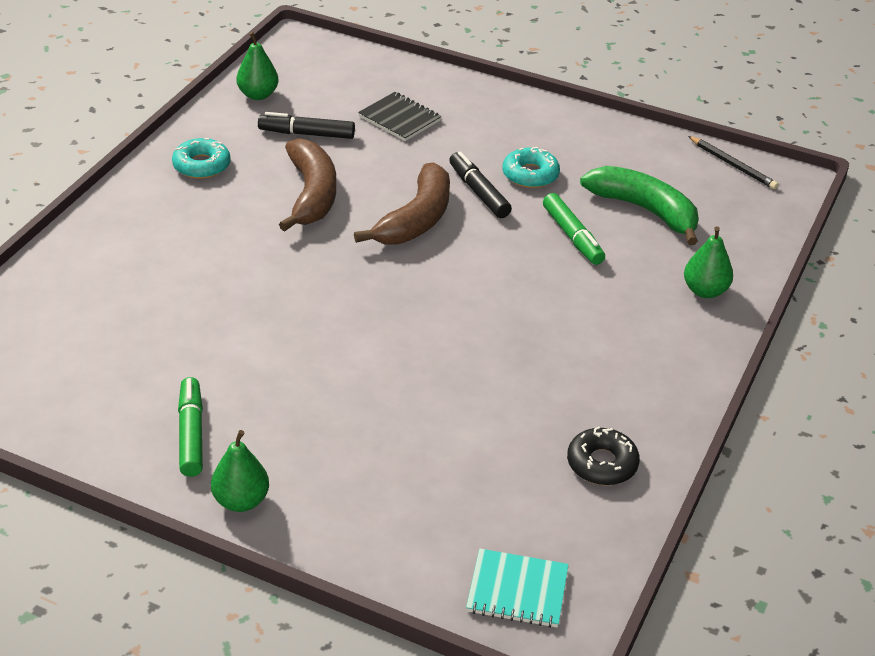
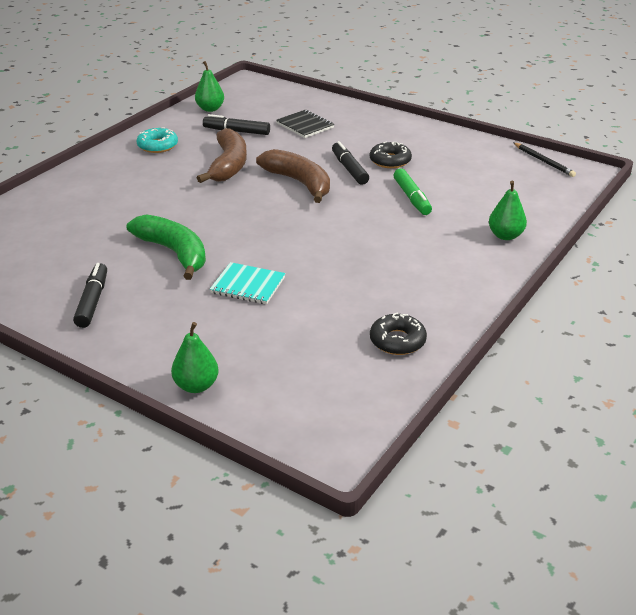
camera: 10 degrees right, 5 degrees down
(191, 434) = (92, 301): green marker -> black marker
(241, 501) = (114, 346): green pear -> green pear (196, 386)
(416, 219) = (299, 183): brown banana -> brown banana turned 75 degrees counterclockwise
(517, 591) = (307, 421): turquoise notebook -> turquoise notebook (248, 285)
(530, 175) = (390, 161): turquoise donut -> black donut
(645, 210) = (470, 185): green banana -> green banana (174, 252)

